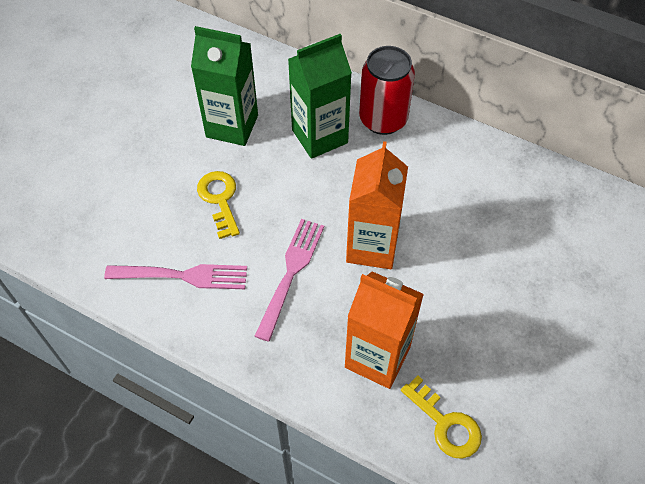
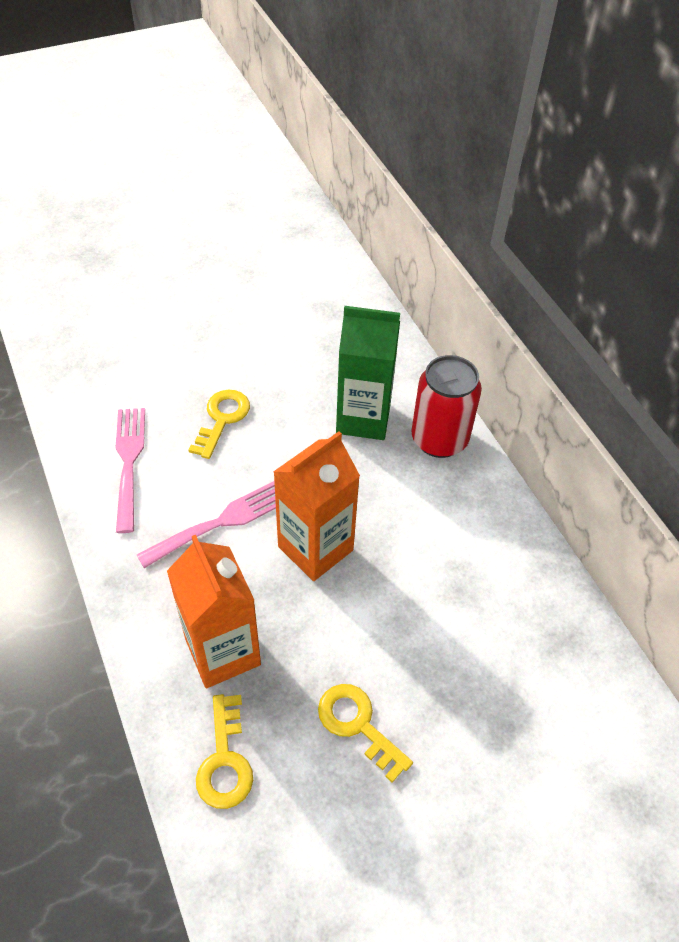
camera: 35 degrees right, 5 degrees down
(182, 276) = (129, 463): pink fork -> pink fork turned 135 degrees counterclockwise
(232, 126) = (293, 362): green carton -> none
(503, 339) = (358, 725): none -> yellow key

